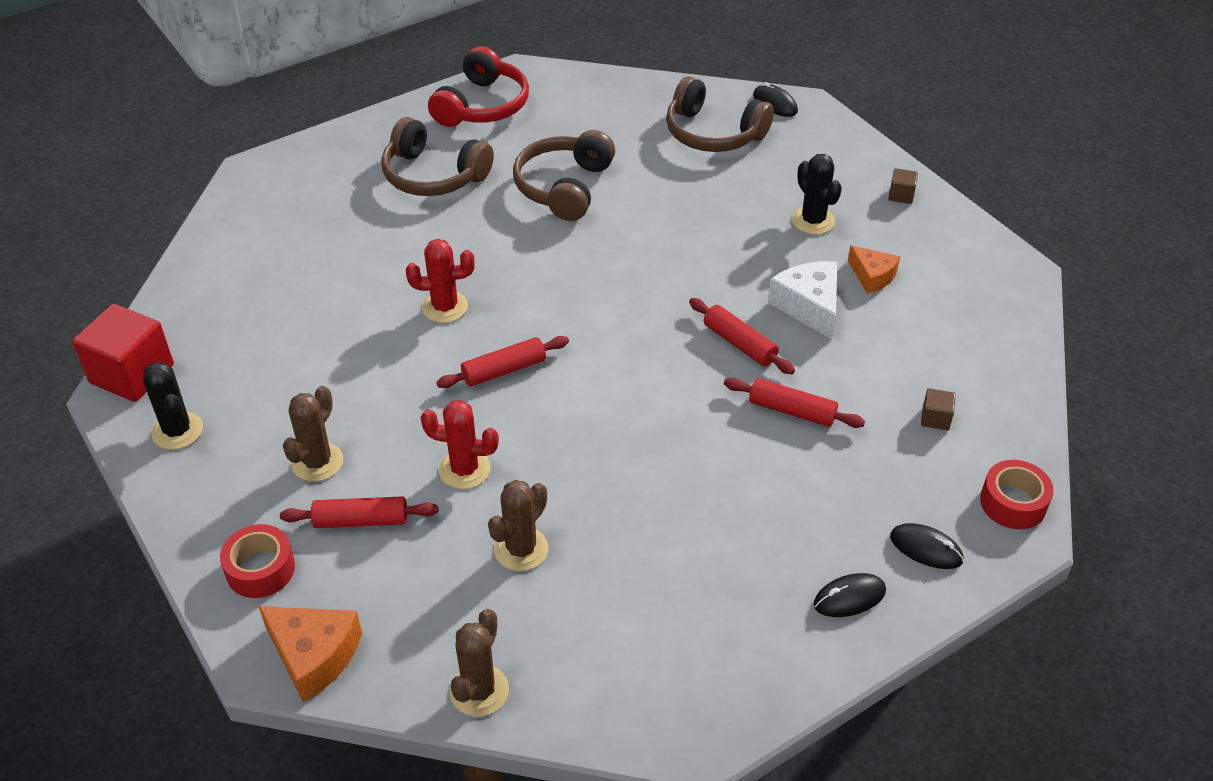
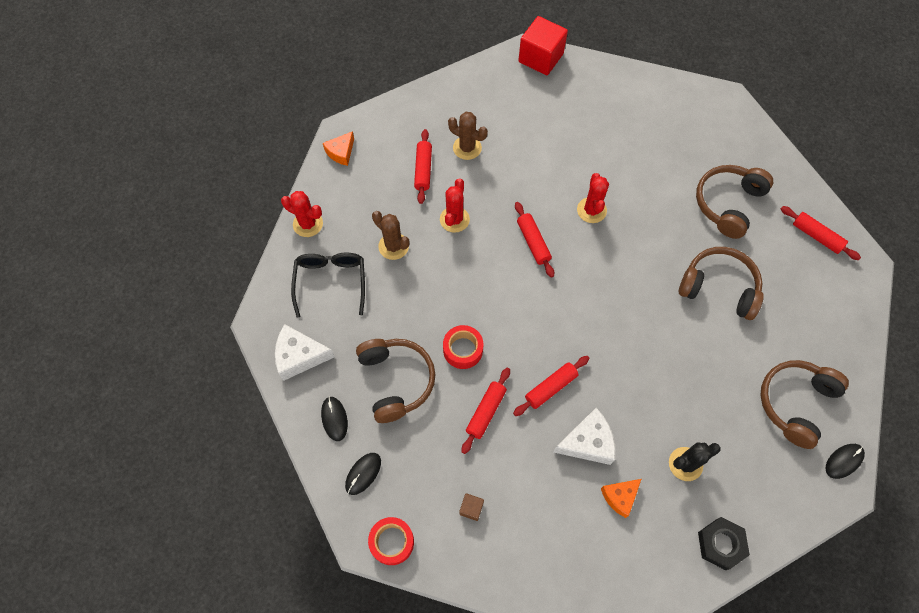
camera: 95 degrees right, 20 degrees up
(177, 431) = (496, 83): black cactus -> none
(260, 569) = (397, 127): red tape -> red tape (463, 350)
(313, 655) = (341, 152): orange cheese -> orange cheese, size x0.66
(479, 690) = (308, 224): brown cactus -> red cactus
(482, 106) = (816, 236): red headphones -> red rolling pin
(601, 635) = (331, 282): none -> black glasses
(750, 664) = (300, 356): none -> white cheese
(767, 522) = (396, 381): none -> brown headphones
(901, 195) = (721, 544): brown cube -> black nut

